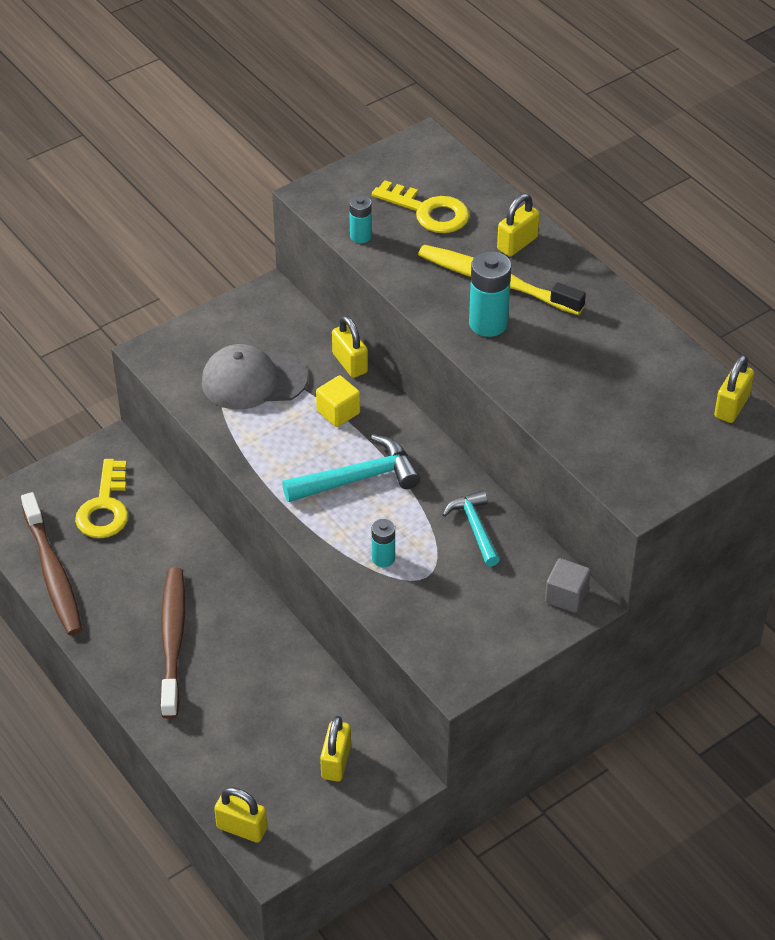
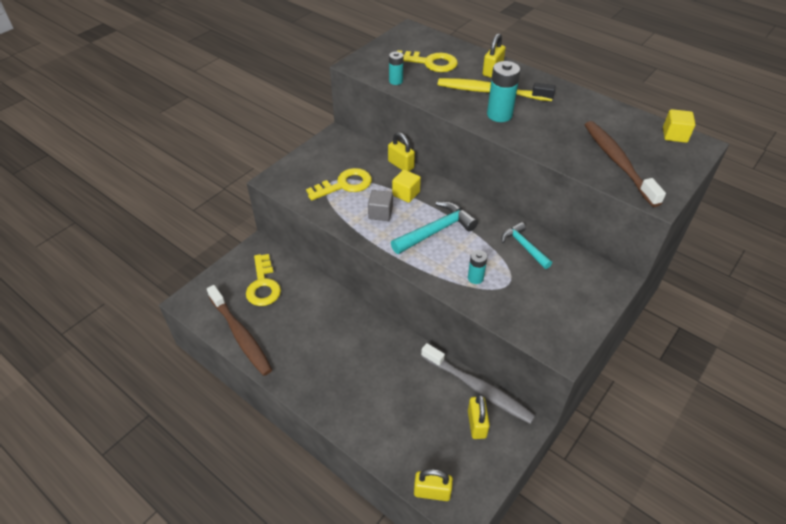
camera: 15 degrees left, 0 degrees up
(172, 640) = (335, 363): brown toothbrush -> brown toothbrush (618, 162)
(253, 380) = (345, 185): grey cap -> yellow key
(359, 717) = (478, 388): none -> grey toothbrush
(566, 596) = (603, 278): grey cube -> grey cube (380, 213)
(731, 406) = (674, 135): yellow padlock -> yellow cube

